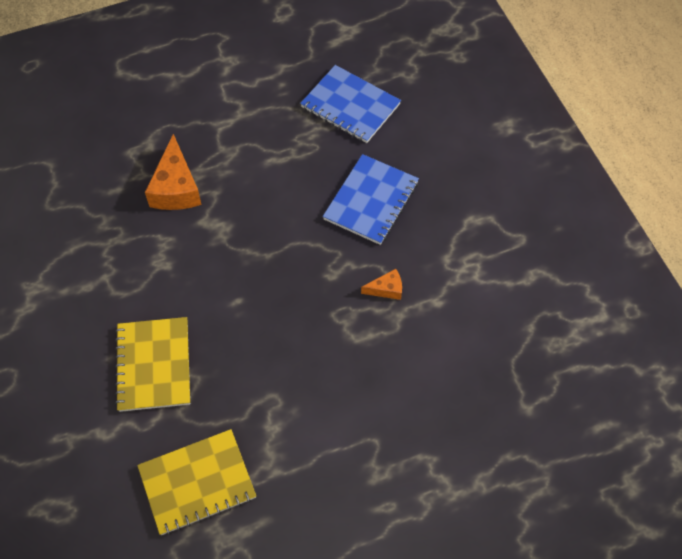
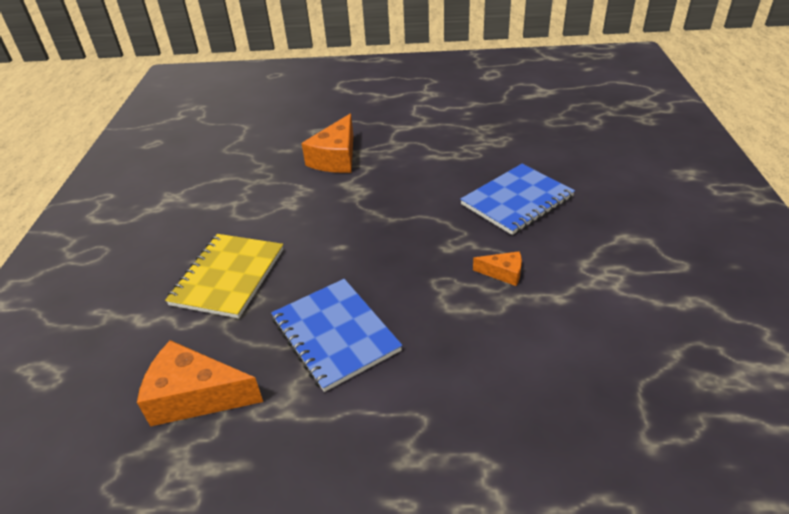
camera: 25 degrees right, 20 degrees down
(197, 483) = (195, 396): yellow notebook -> orange cheese
(350, 106) = (525, 134): blue notebook -> blue notebook (335, 335)

